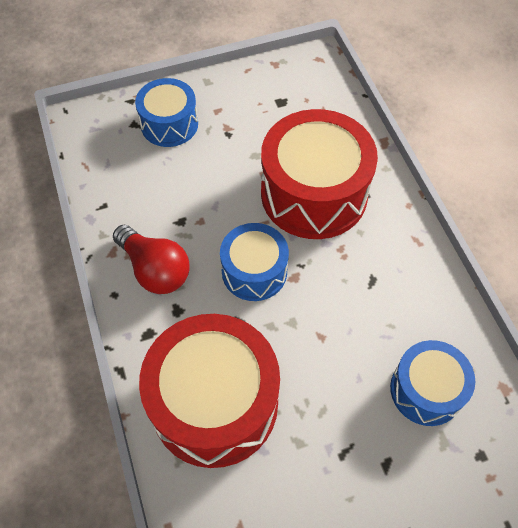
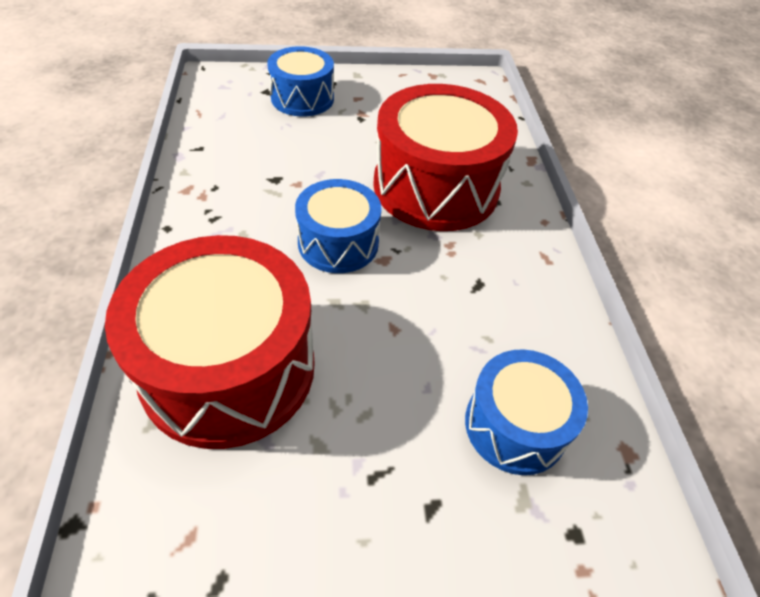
camera: 10 degrees right, 10 degrees down
(155, 270) = (225, 215): red light bulb -> none

